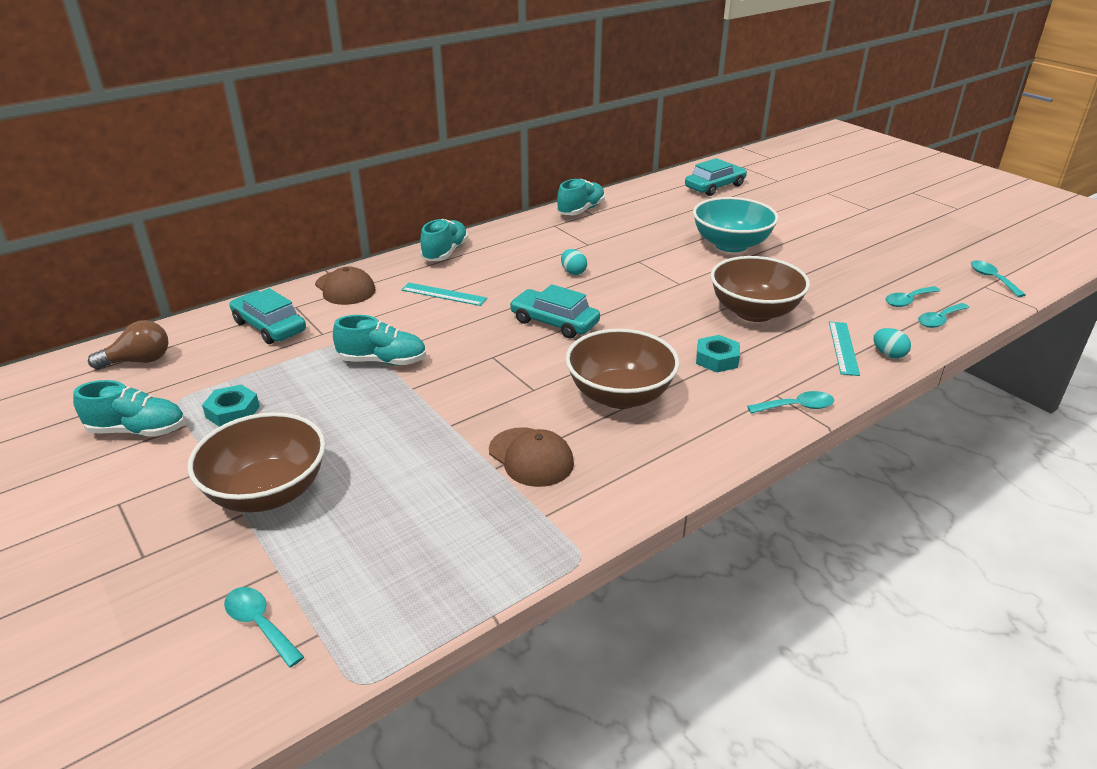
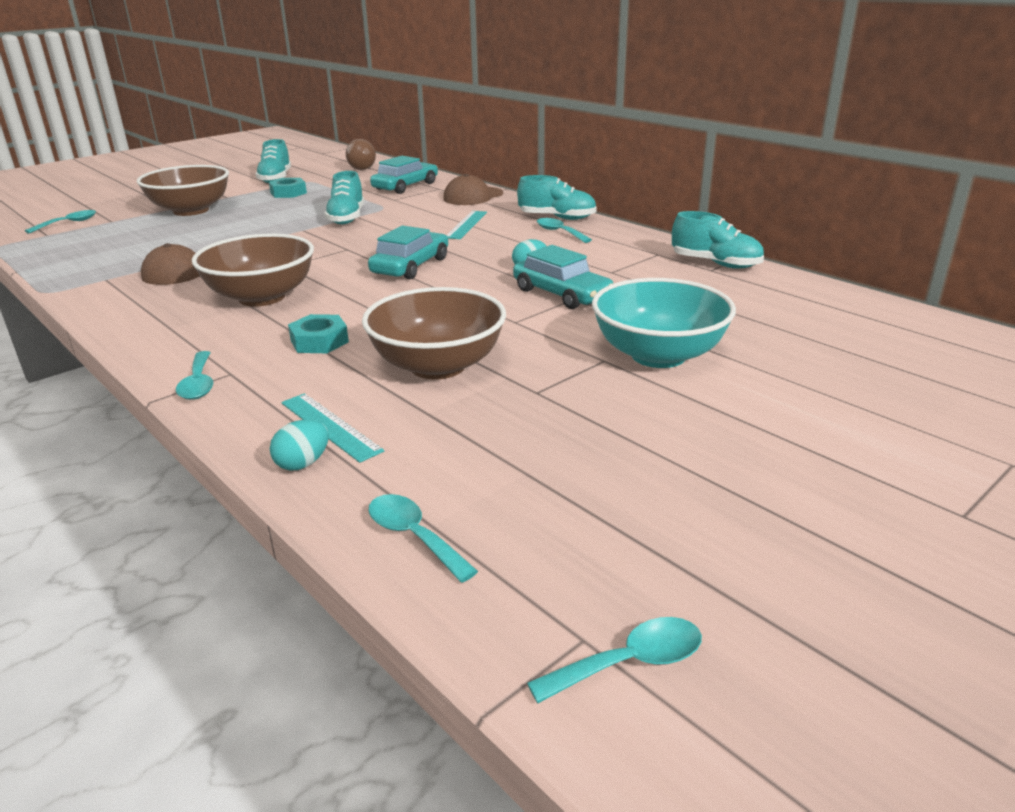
camera: 85 degrees right, 5 degrees down
(715, 187) = (906, 346): turquoise car -> turquoise car (562, 294)
(843, 348) = (330, 426): turquoise ruler -> turquoise ruler turned 45 degrees clockwise
(908, 301) = (490, 508): turquoise spoon -> turquoise spoon (559, 232)

